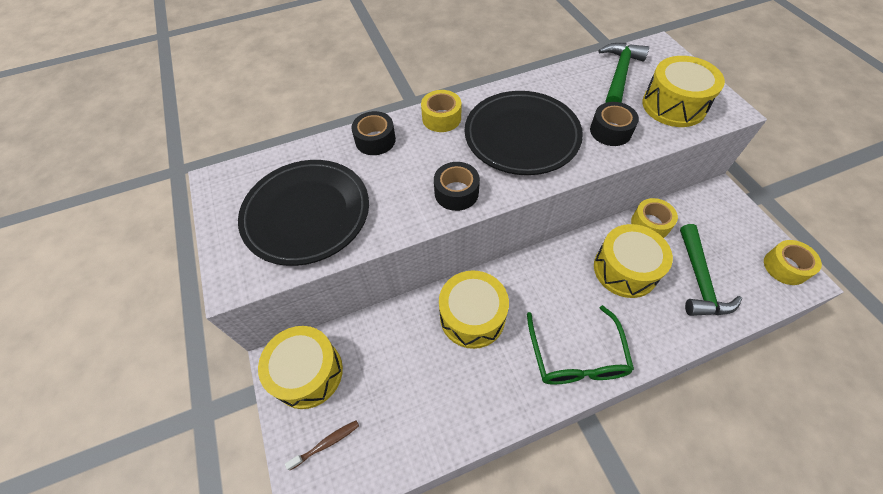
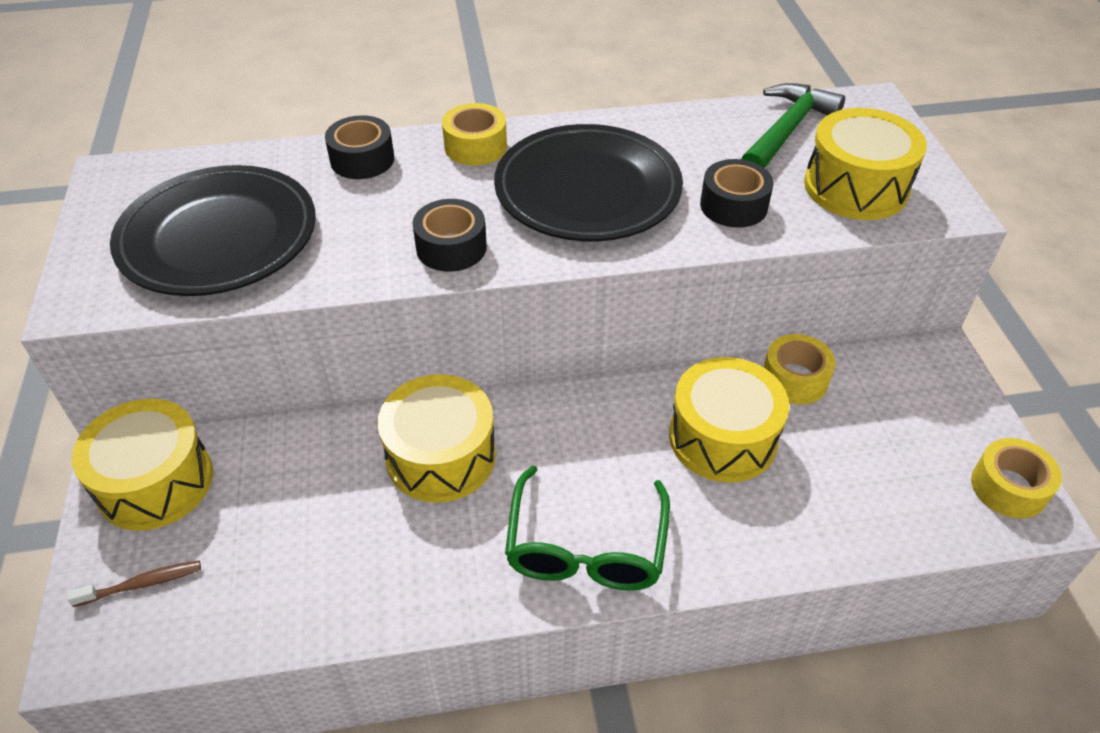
camera: 10 degrees right, 10 degrees down
(699, 280) = (845, 477): green hammer -> none

